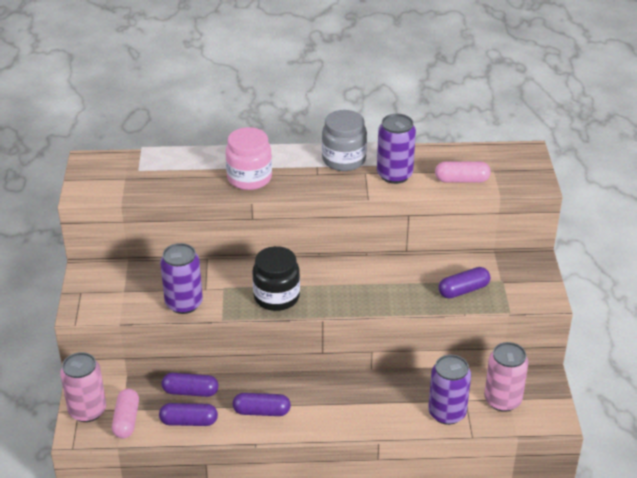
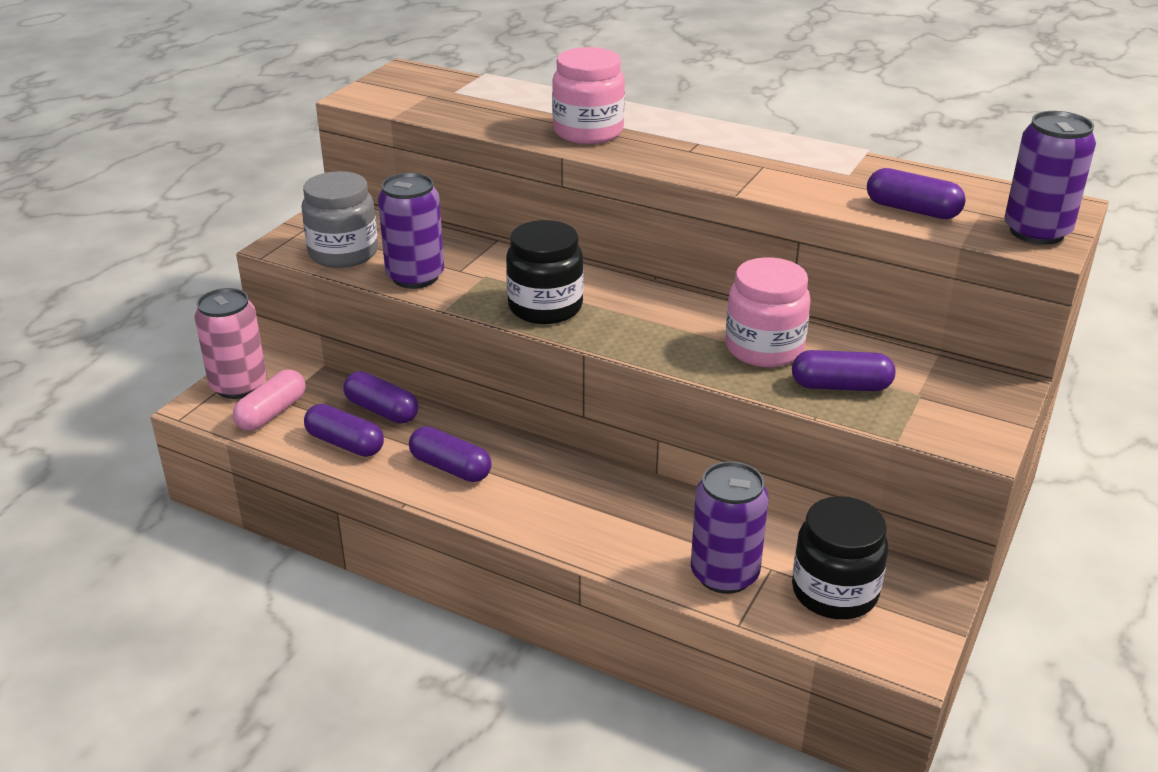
camera: 30 degrees right, 5 degrees down
(344, 160) = (745, 145): grey jar -> grey jar (343, 253)
(394, 175) = (806, 178): purple can -> purple can (1036, 232)
(410, 281) = (764, 348): none -> pink jar
(461, 180) = (912, 210): pink capsule -> purple capsule
(502, 400) = (834, 592): pink can -> black jar

